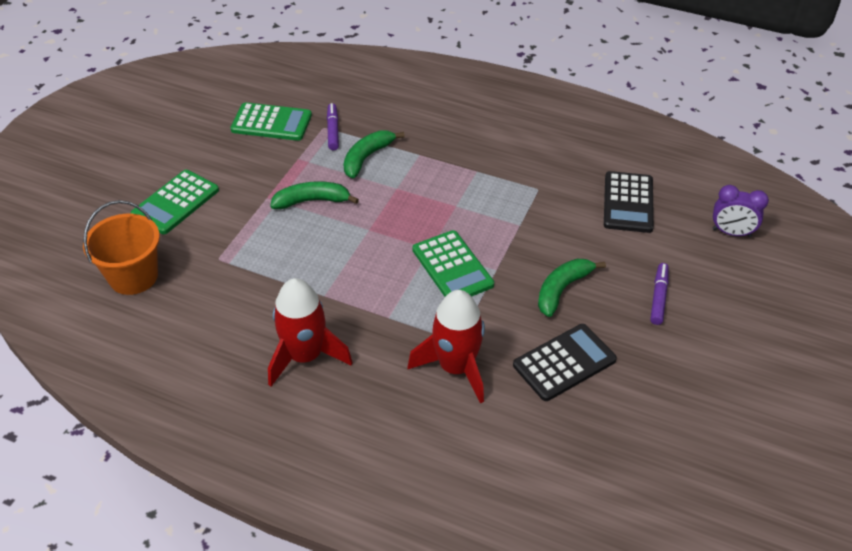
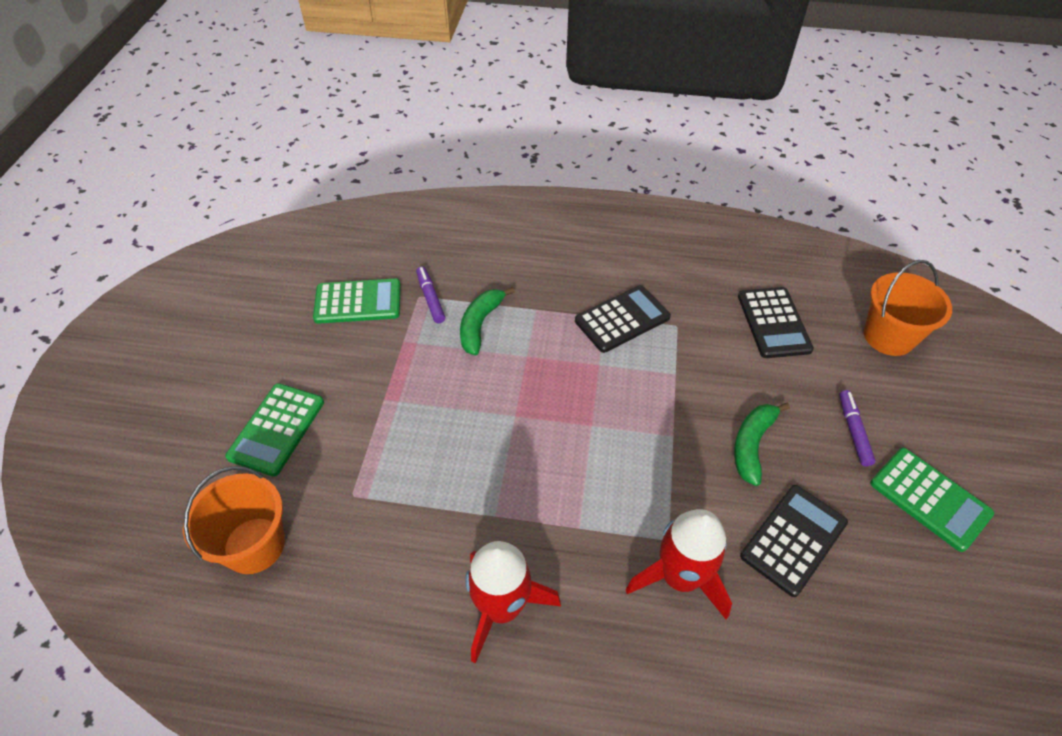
camera: 15 degrees left, 5 degrees up
(312, 201) = (438, 392): green banana -> none
(452, 267) = (625, 444): green calculator -> green calculator (929, 499)
(491, 175) = (622, 319): none -> black calculator
(731, 233) = (888, 336): purple clock -> orange bucket

